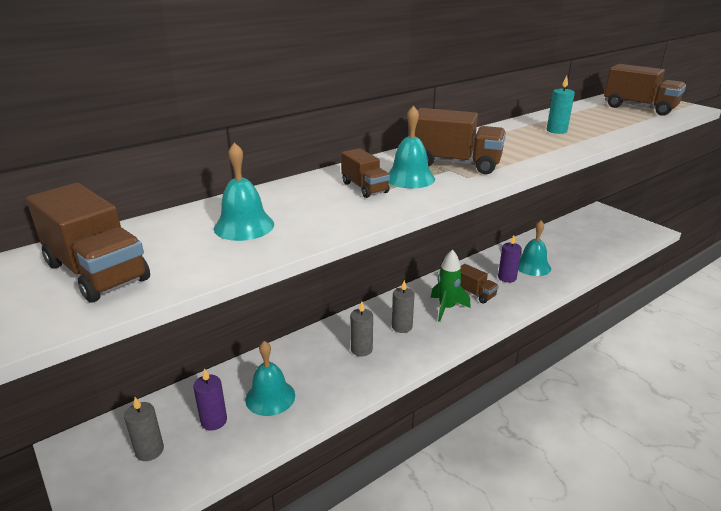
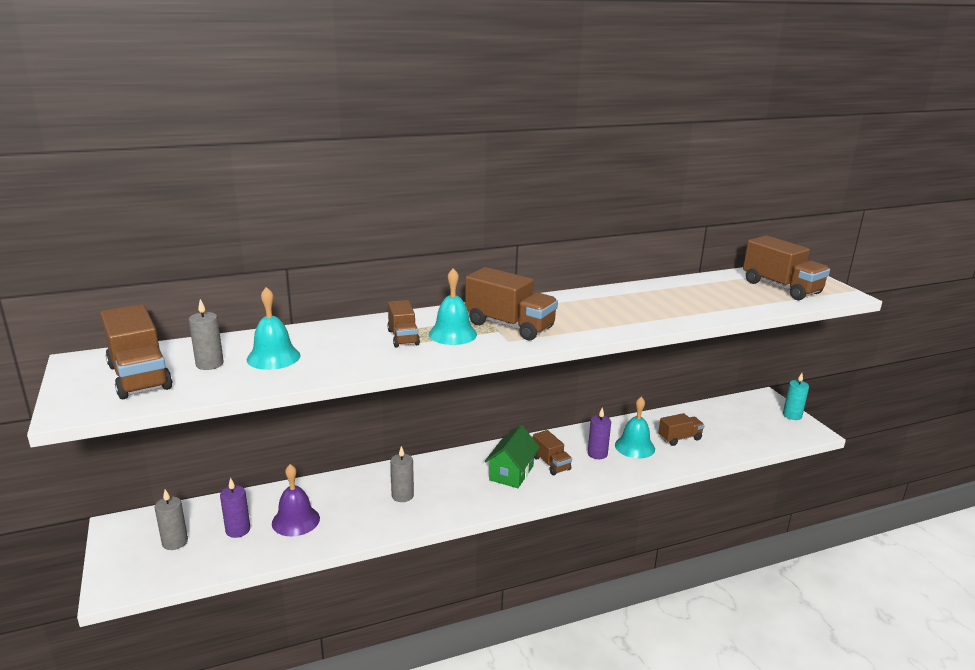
camera: 15 degrees right, 5 degrees down
(270, 397) = (295, 520): turquoise bell -> purple bell
(402, 327) = (454, 482): grey candle -> grey candle (209, 364)
(446, 308) = (511, 473): green rocket -> green house
(556, 131) = (653, 303): turquoise candle -> turquoise candle (792, 415)
(562, 253) = (679, 438): none -> brown truck

